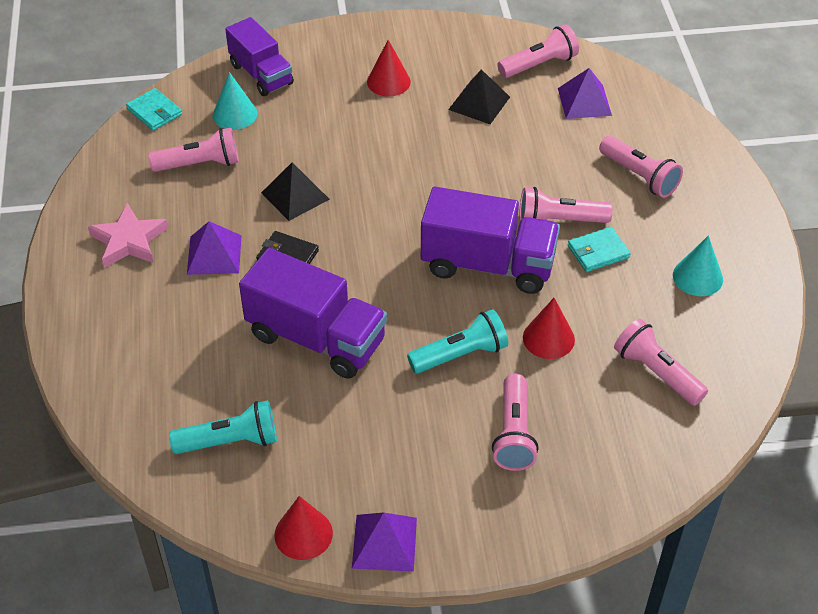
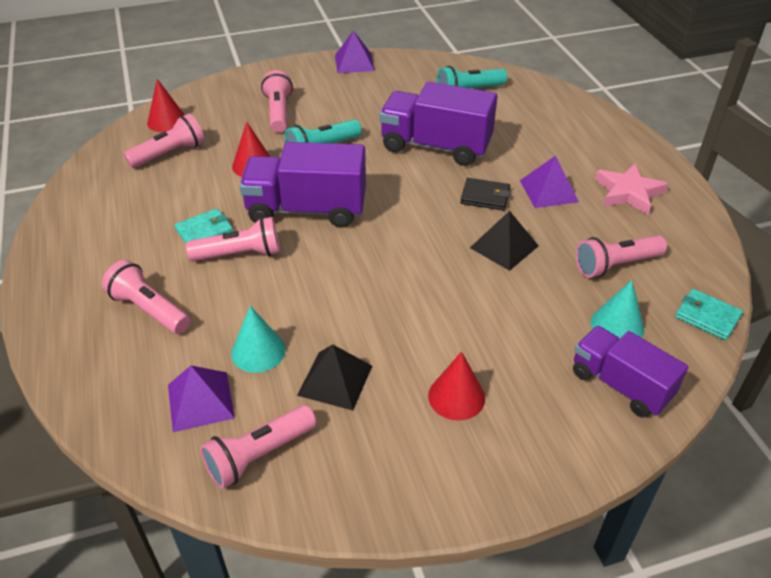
camera: 170 degrees right, 5 degrees down
(303, 534) = (403, 61): red cone -> red cone (167, 121)
(656, 373) = (169, 153): pink flashlight -> pink flashlight turned 75 degrees counterclockwise
(697, 277) = (115, 221): turquoise cone -> turquoise cone (258, 351)

